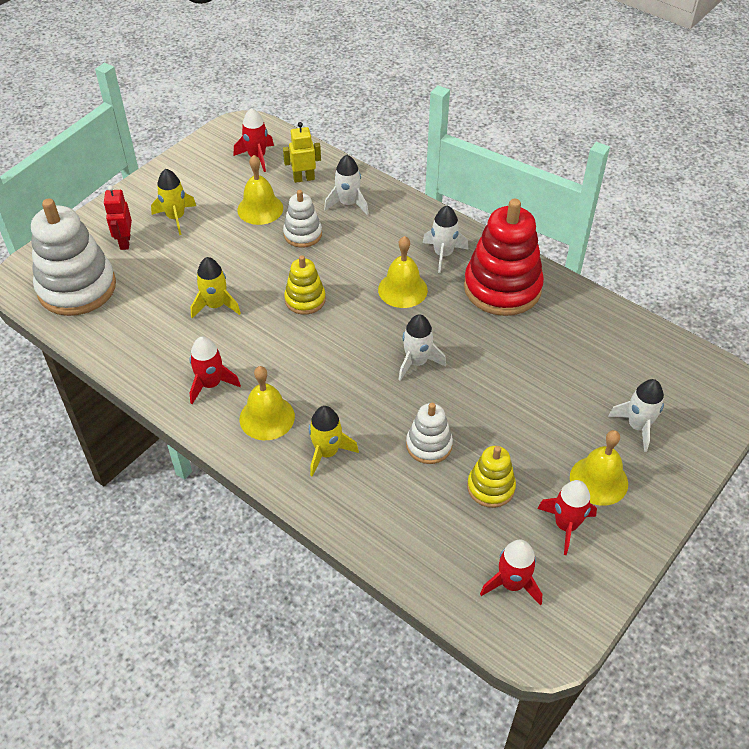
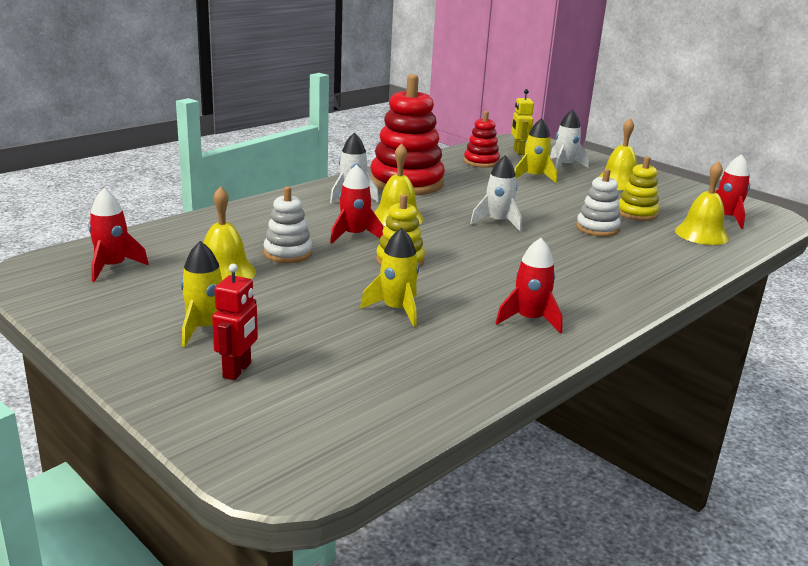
camera: 85 degrees left, 25 degrees down
(77, 288) = (327, 415): white stacking toy -> none
(125, 242) = (237, 370): red robot -> red robot turned 75 degrees counterclockwise
(267, 417) = (576, 292): yellow bell -> yellow bell (701, 234)
(304, 178) = (182, 244): yellow robot -> yellow robot (518, 152)
(327, 452) = (616, 268): yellow rocket -> yellow rocket (534, 177)
(348, 203) = (247, 227): white rocket -> none
(566, 525) = (664, 196): red rocket -> red rocket (354, 235)
(608, 345) = (481, 162): none -> red stacking toy

